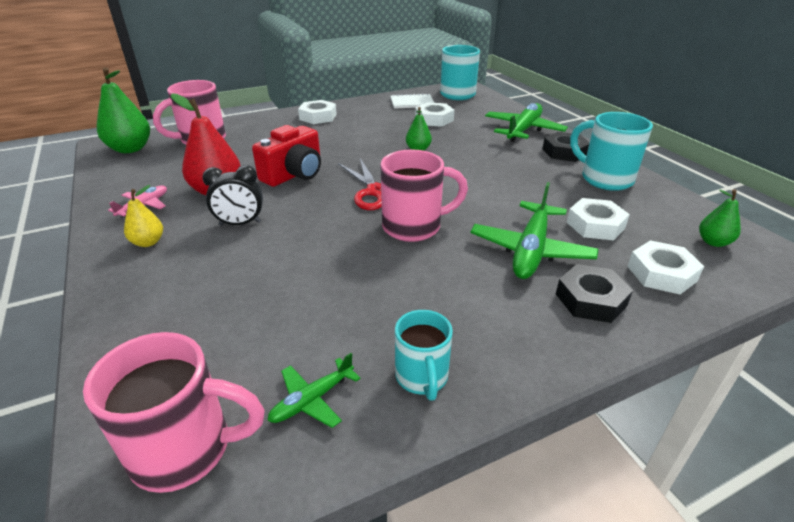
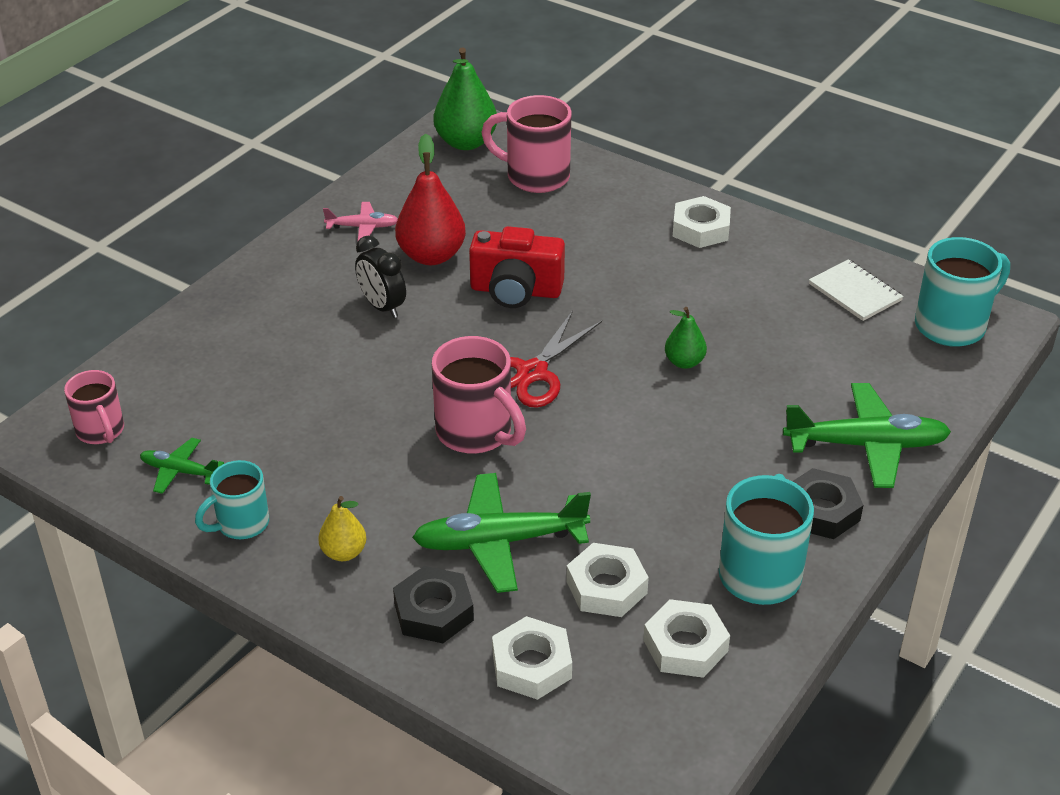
camera: 60 degrees right, 5 degrees up
(148, 242) = (307, 269): yellow pear -> yellow pear (344, 552)
(185, 449) = (101, 431): pink mug -> pink mug, size x0.64
(434, 119) = (810, 339): white nut -> white nut (685, 645)
(713, 242) = (652, 710): green pear -> none

